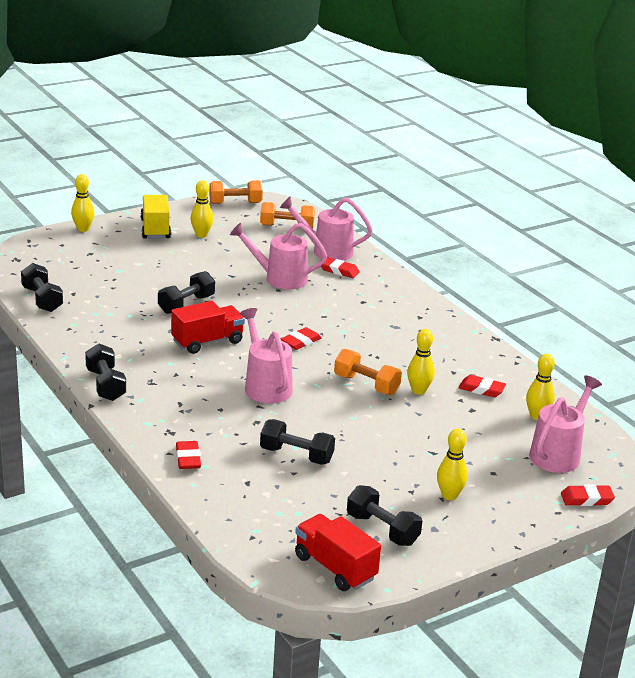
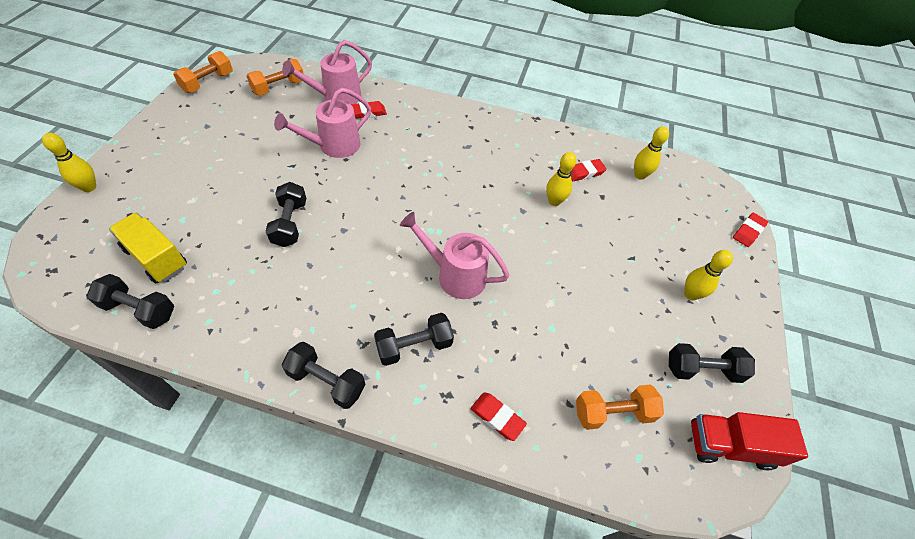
camera: 45 degrees left, 25 degrees up
(155, 229) = (165, 148): yellow truck -> yellow truck (156, 258)
(201, 235) = (216, 133): yellow bowling pin -> none
(207, 342) = (355, 256): red truck -> none
(296, 455) = (563, 338): black dumbbell -> black dumbbell (414, 346)
(300, 342) = (425, 206): red eraser -> none
(366, 384) = (517, 220): orange dumbbell -> orange dumbbell (612, 412)
(558, 453) = (688, 201): pink watering can -> none

